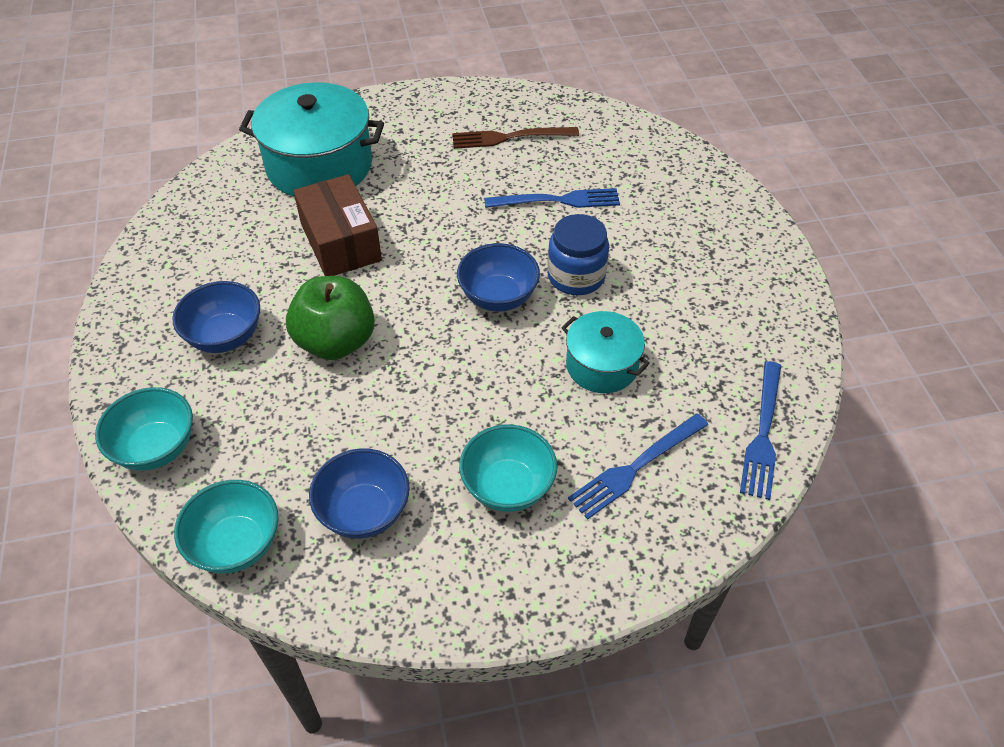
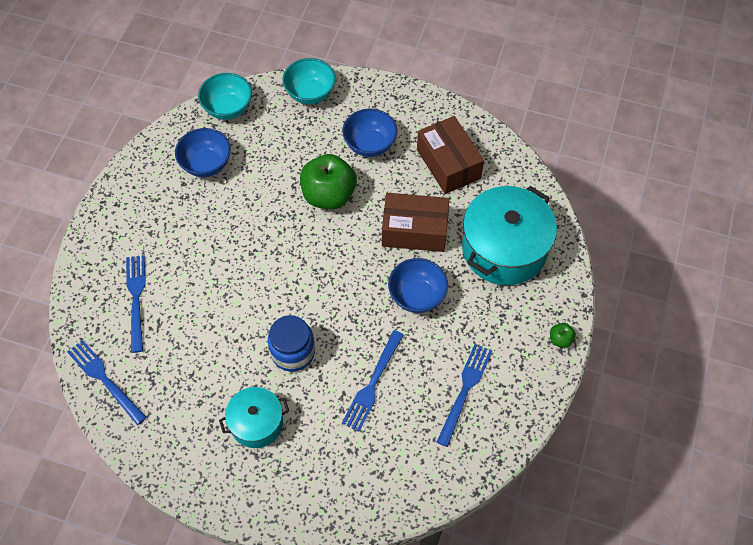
camera: 120 degrees right, 10 degrees up
(219, 250) = (448, 164): none -> brown box
(404, 97) = (560, 339): none -> green apple
(498, 297) = (306, 296): blue bowl -> blue bowl (417, 296)
(508, 487) = (172, 232): turquoise bowl -> none
(509, 137) = (465, 390): brown fork -> blue fork
(602, 365) = (213, 323): turquoise pot -> turquoise pot (256, 423)

